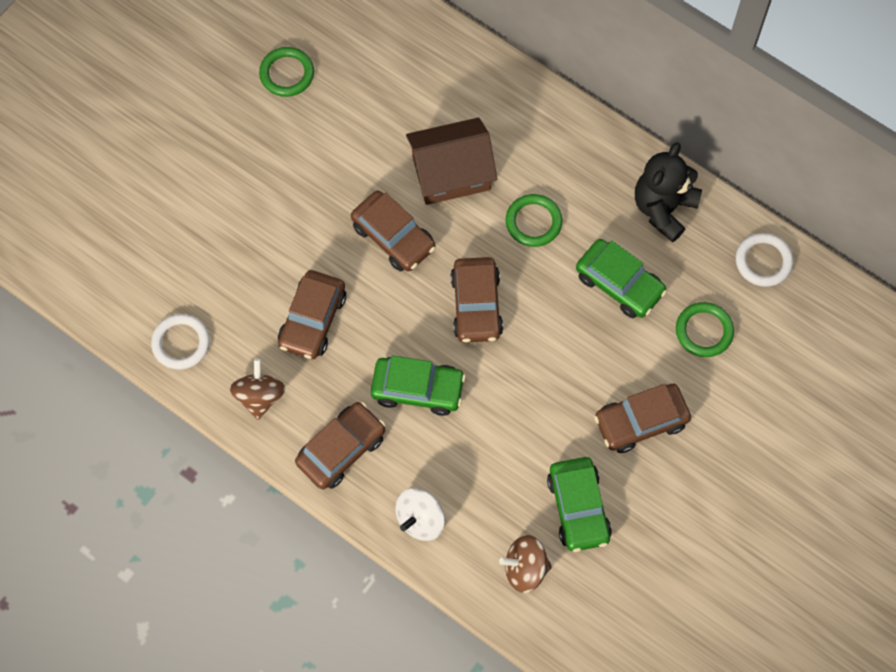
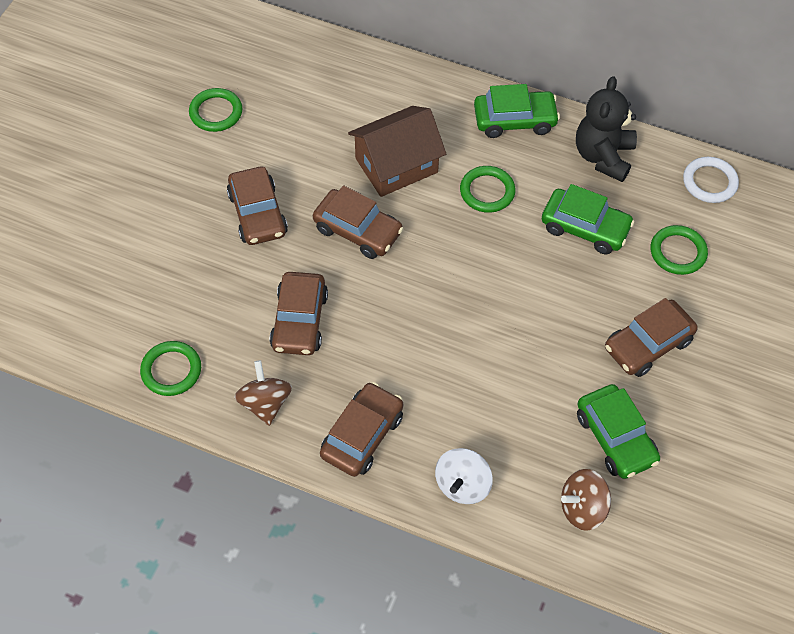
camera: 15 degrees left, 10 degrees down
(181, 343) = (171, 370): white ring -> green ring
(418, 389) = (422, 362): green car -> green car (514, 120)
(476, 305) = (456, 274): brown car -> brown car (257, 214)

